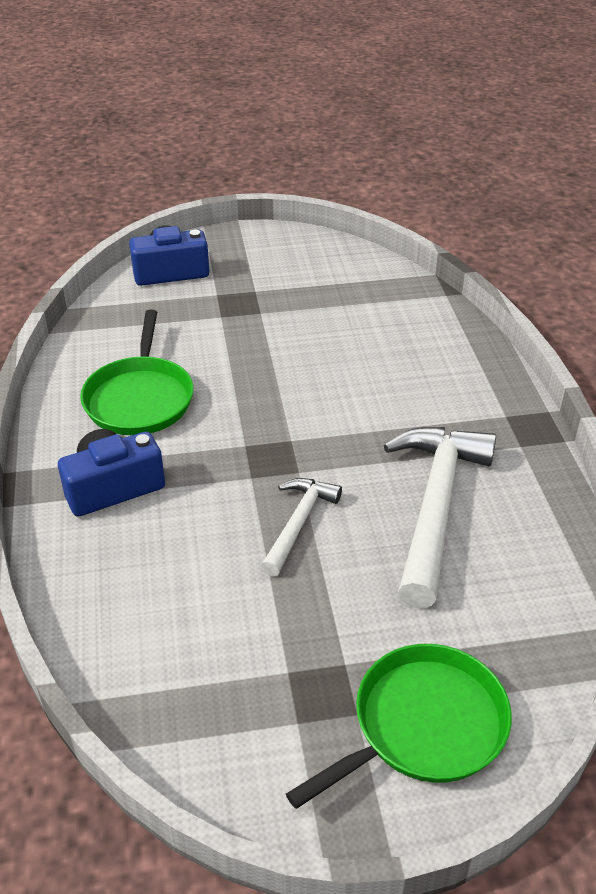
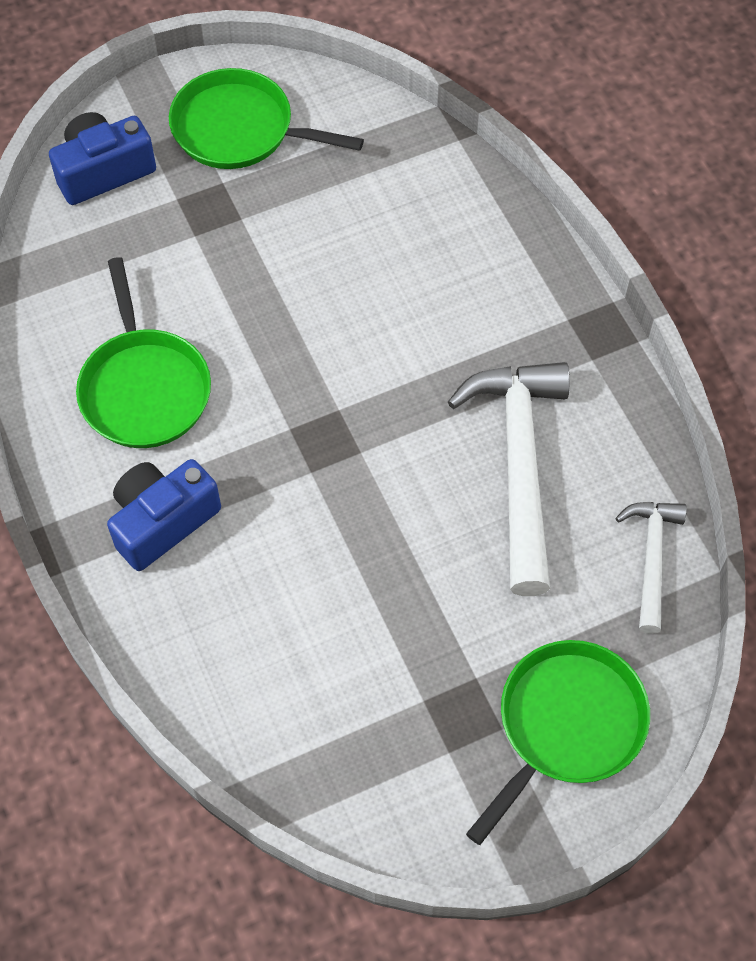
camera: 15 degrees left, 20 degrees up
(280, 264) = (239, 129): none -> green pan
(298, 523) = (381, 521): white hammer -> white hammer (651, 559)

